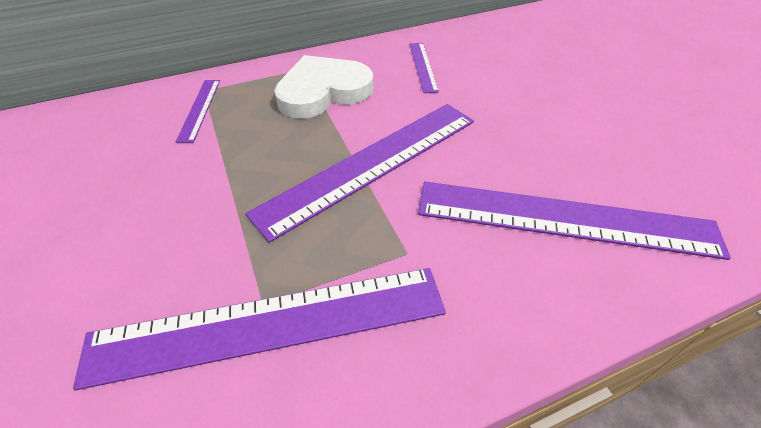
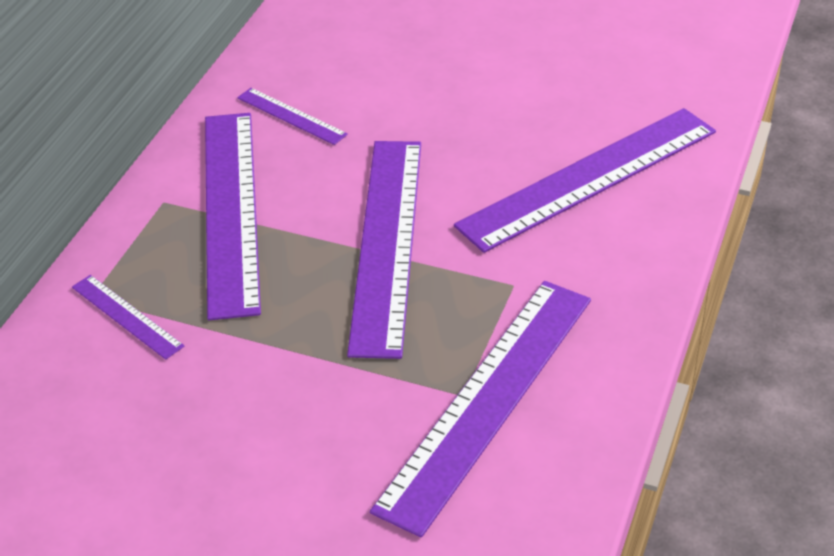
camera: 45 degrees left, 5 degrees down
(323, 92) = (230, 210): white heart -> purple ruler

